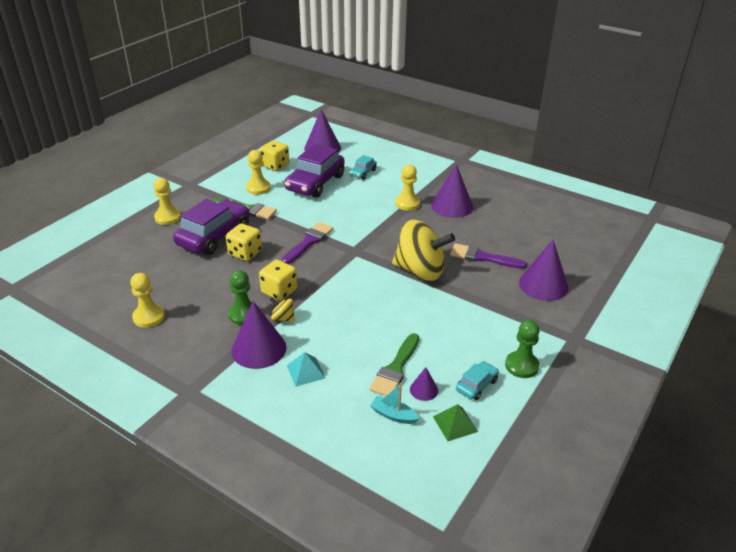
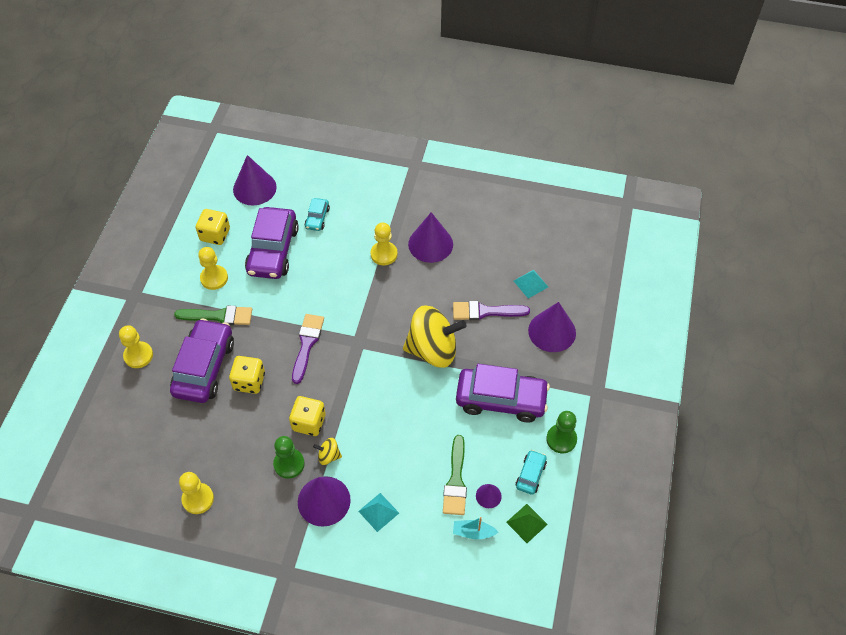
camera: 20 degrees left, 20 degrees up
(470, 320) = (501, 399): none -> purple car
(535, 249) = (530, 283): none -> turquoise pyramid

